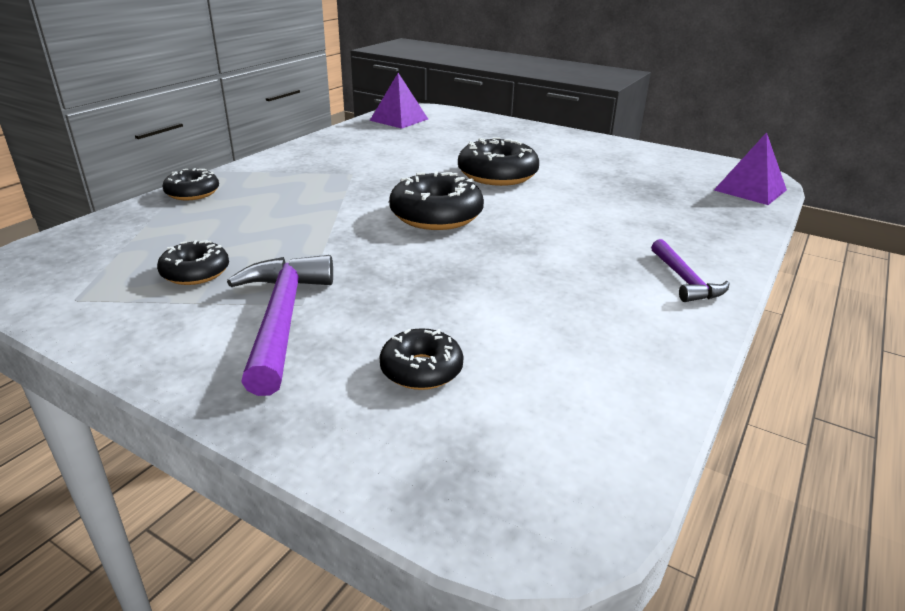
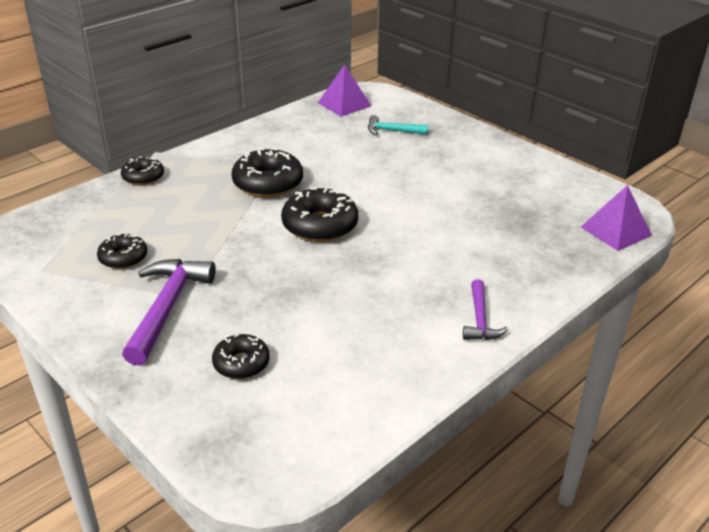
camera: 15 degrees right, 5 degrees up
(463, 135) = (392, 131): none -> turquoise hammer
(497, 175) = (395, 185): black donut -> black donut (268, 183)

